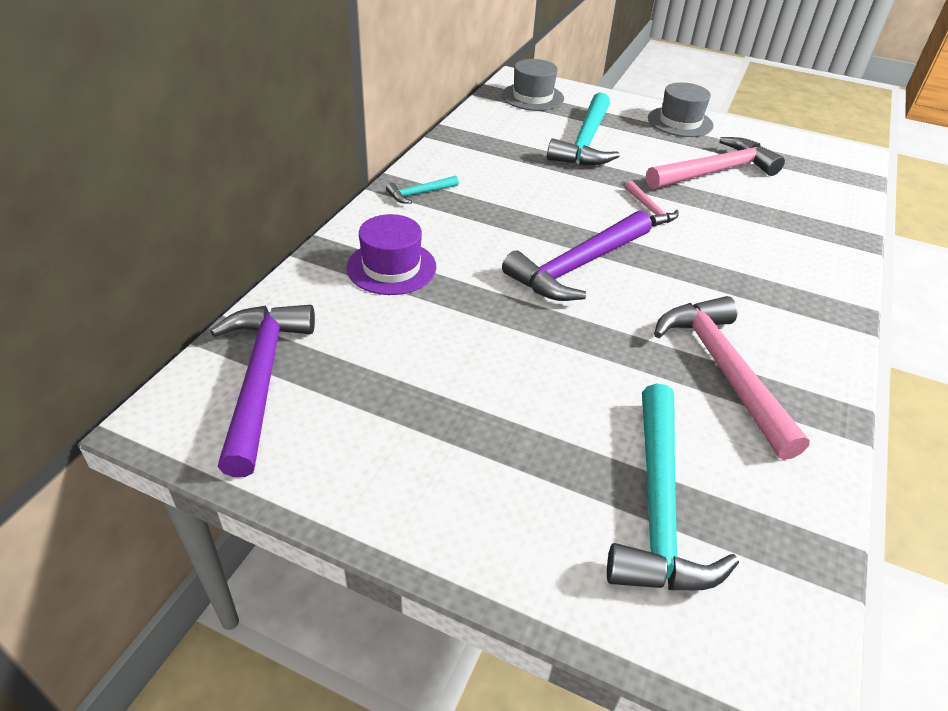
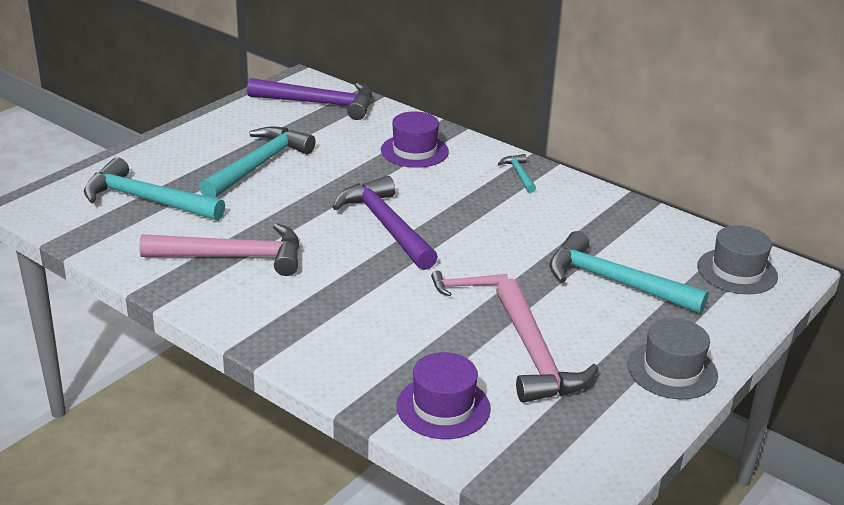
camera: 105 degrees right, 10 degrees down
(490, 402) = (259, 165): none -> turquoise hammer
(816, 206) = (443, 407): none -> purple hat

